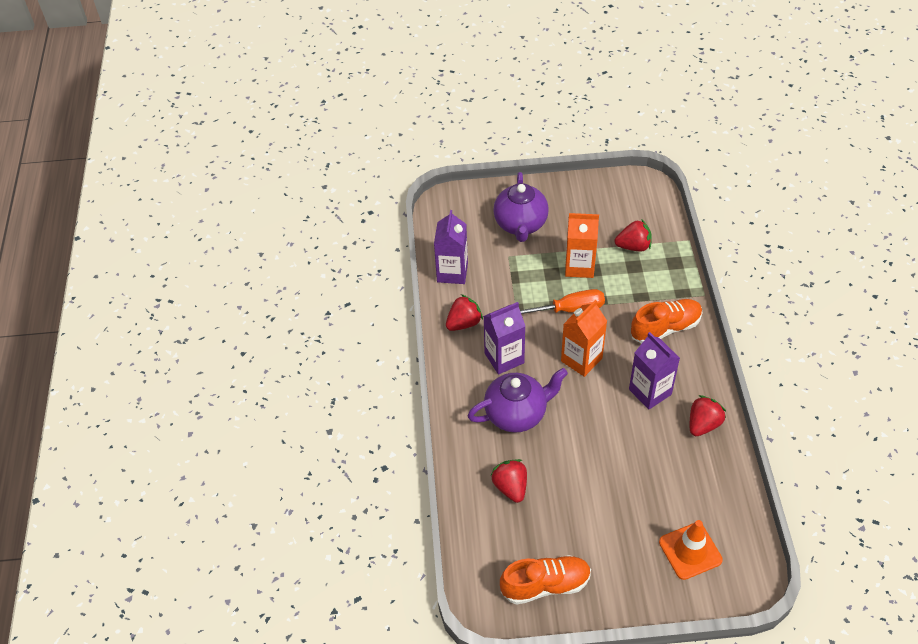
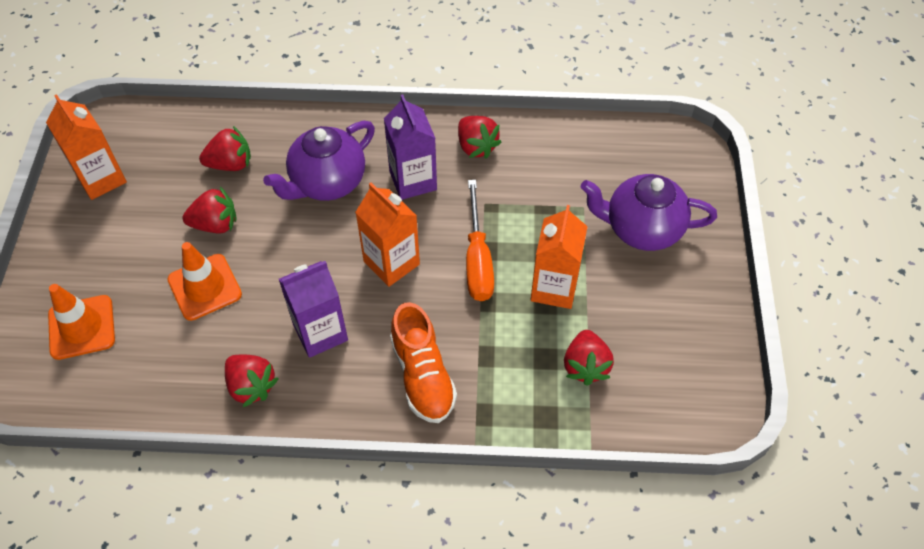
camera: 95 degrees right, 5 degrees up
(452, 272) = (562, 143): purple carton -> none
(517, 414) = (327, 182): purple teapot -> purple teapot turned 60 degrees clockwise
(545, 585) = (101, 179): orange shoe -> orange carton
(573, 482) = (215, 224): none -> red strawberry
(632, 474) = (205, 287): none -> orange traffic cone

